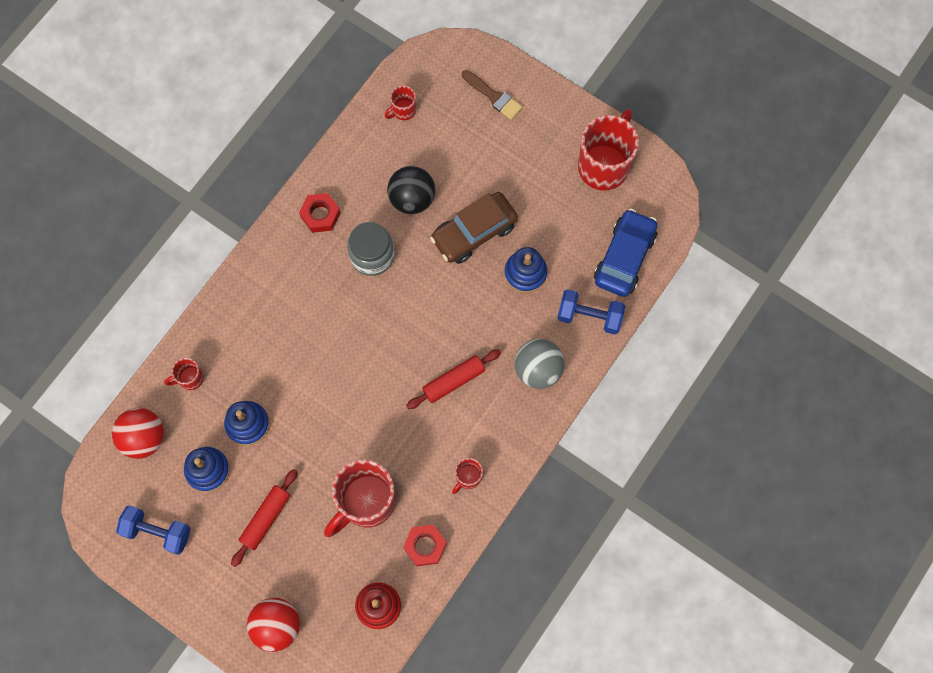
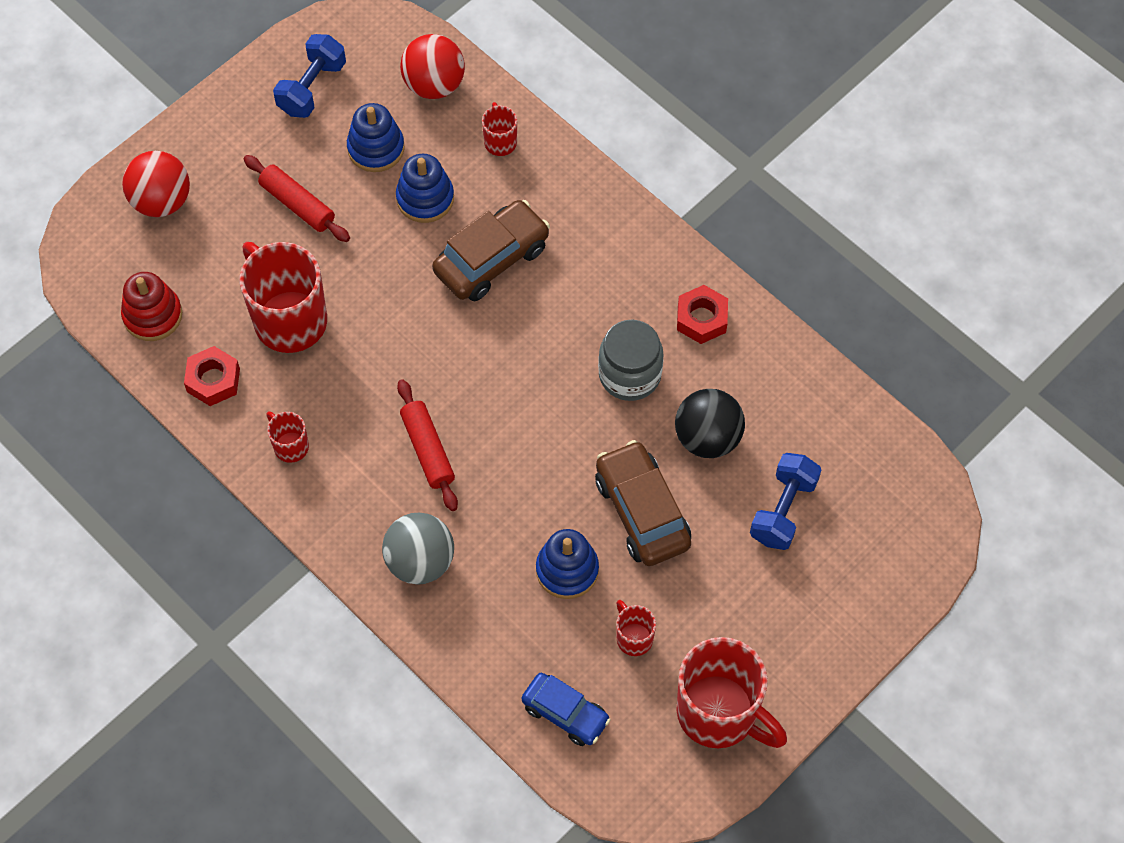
camera: 100 degrees right, 10 degrees down
(293, 366) = (491, 259): none -> brown car
(403, 111) = (848, 447): red mug -> red mug (633, 637)
(494, 96) = (855, 575): brown brush -> none
(589, 316) = (484, 646): blue dumbbell -> blue dumbbell (783, 510)
(624, 257) = (565, 713): blue car -> blue car, size x0.66

